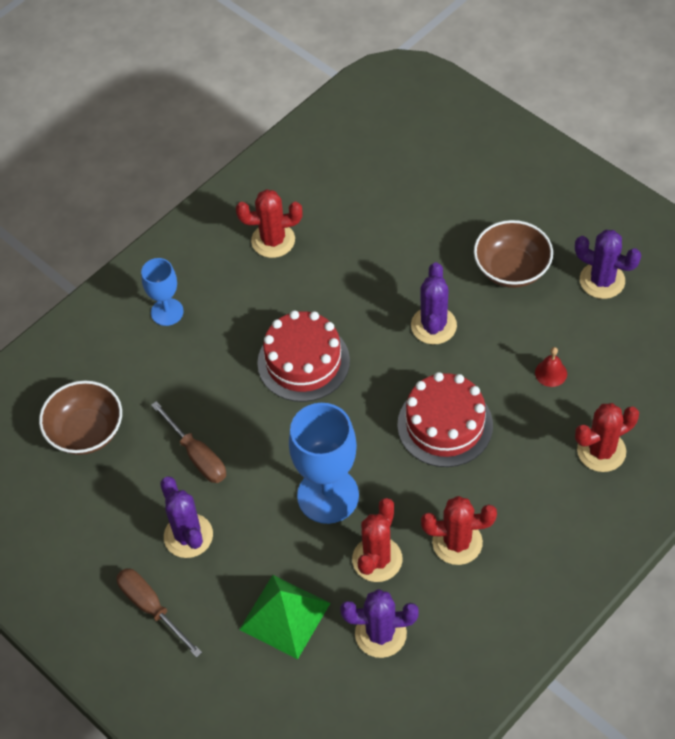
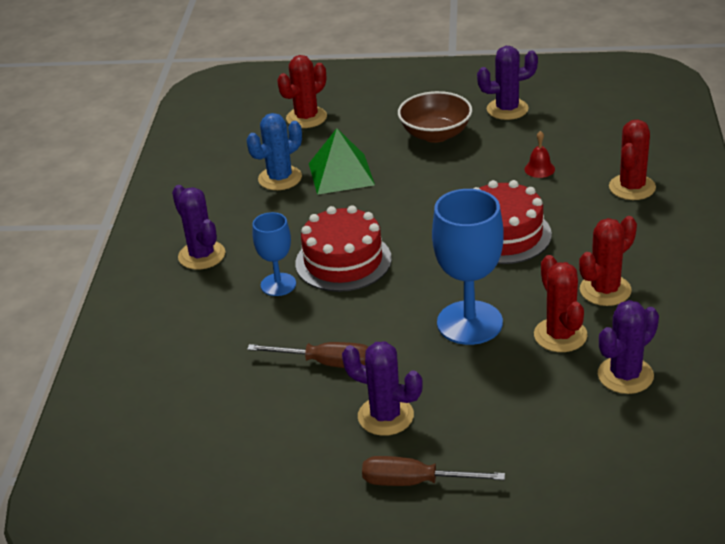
camera: 40 degrees left, 20 degrees down
(86, 431) = (201, 407): brown bowl -> none
(167, 312) = (183, 295): blue goblet -> blue goblet (278, 284)
(273, 240) = (225, 210): red cactus -> red cactus (306, 118)
(284, 616) = (536, 414): green pyramid -> green pyramid (341, 174)
(344, 233) = (280, 178): none -> blue cactus
(433, 325) = (419, 190): purple cactus -> purple cactus (202, 255)

